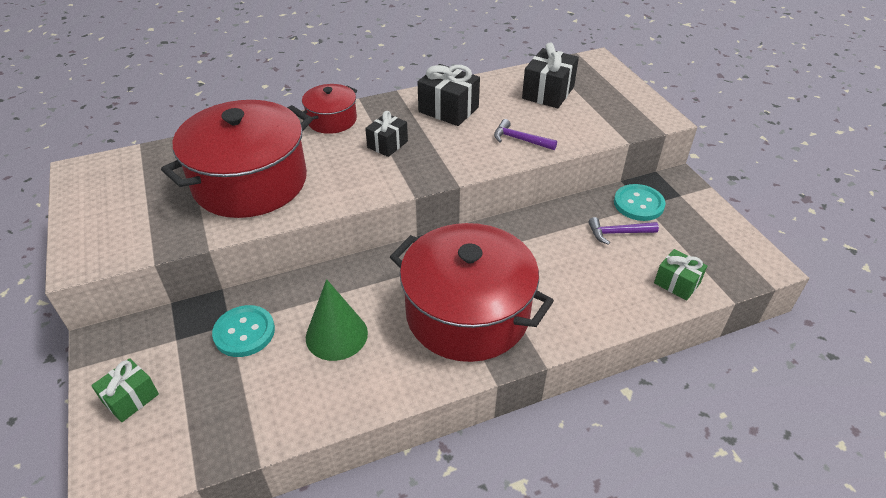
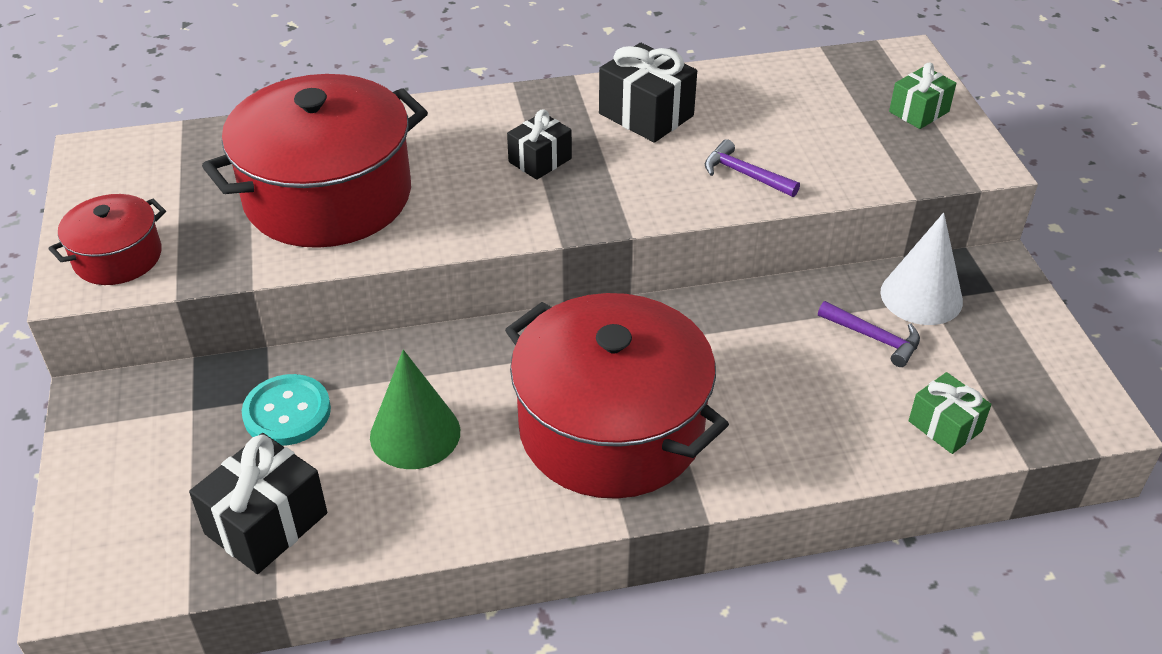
camera: 10 degrees right, 0 degrees up
(131, 398) = (120, 481): green gift -> green gift (919, 112)
(332, 120) = (465, 113): red pot -> red pot (118, 257)
(548, 92) = (810, 103): black gift -> black gift (266, 523)
(618, 233) = (874, 338): purple hammer -> purple hammer turned 150 degrees counterclockwise
(638, 204) = (921, 296): turquoise button -> white cone

